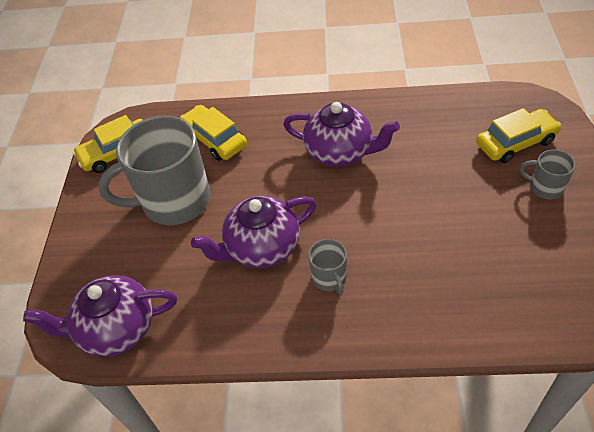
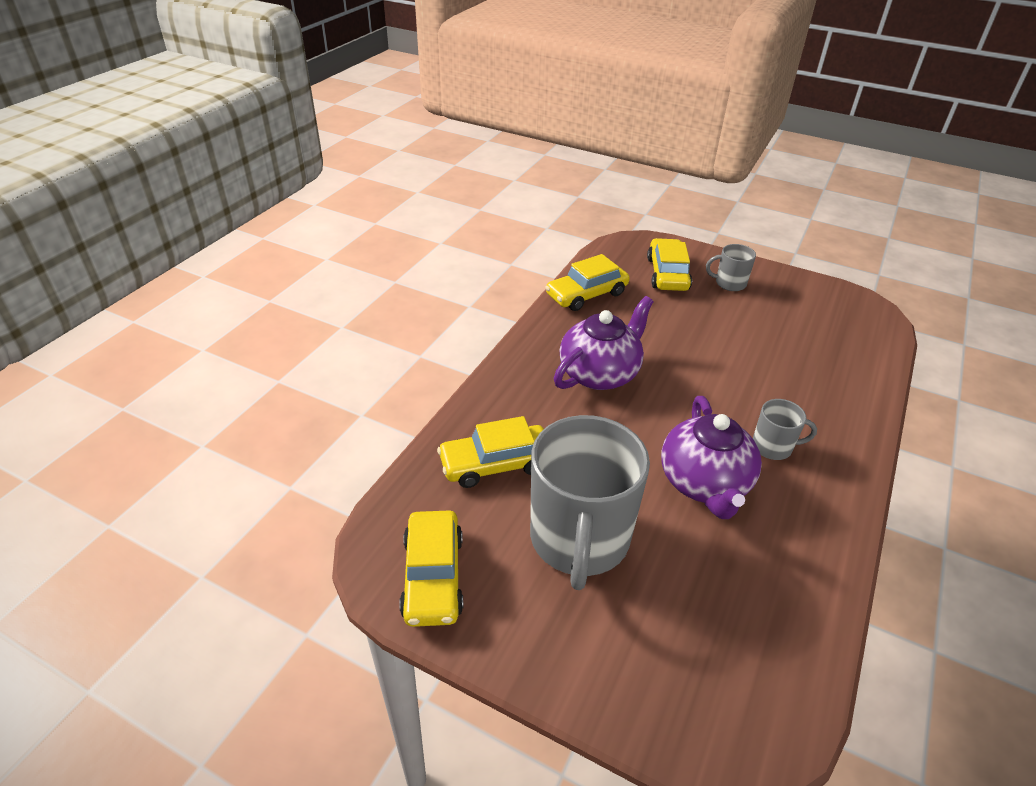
camera: 70 degrees left, 10 degrees down
(117, 328) = (773, 672): purple teapot -> none
(434, 108) = (586, 294): none -> yellow car
(545, 187) = (729, 283): grey mug -> grey mug turned 45 degrees clockwise

